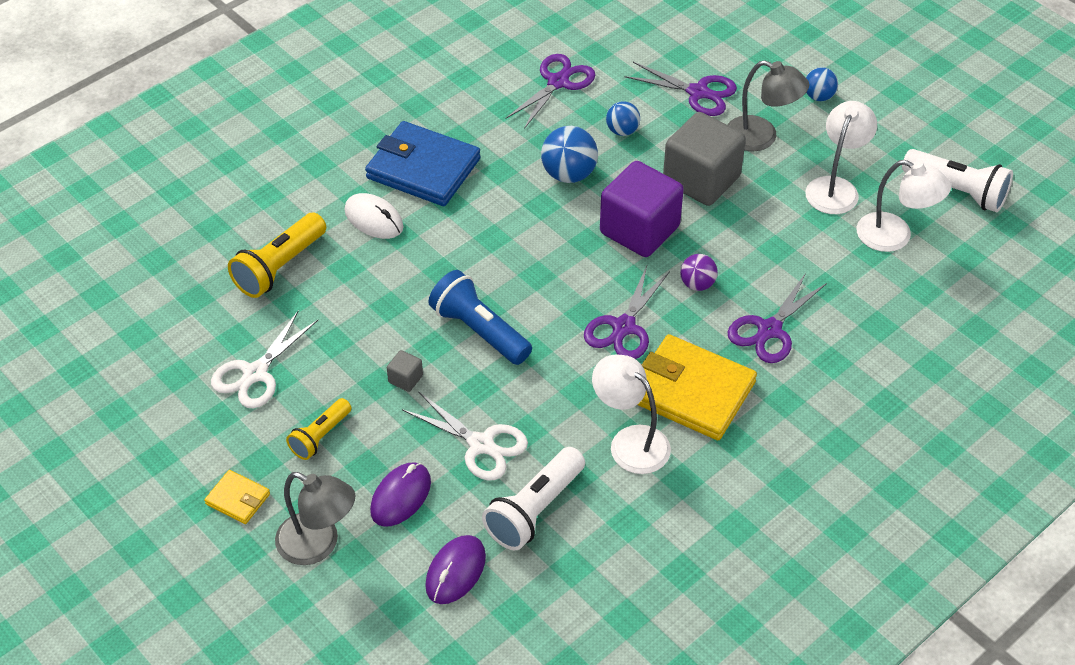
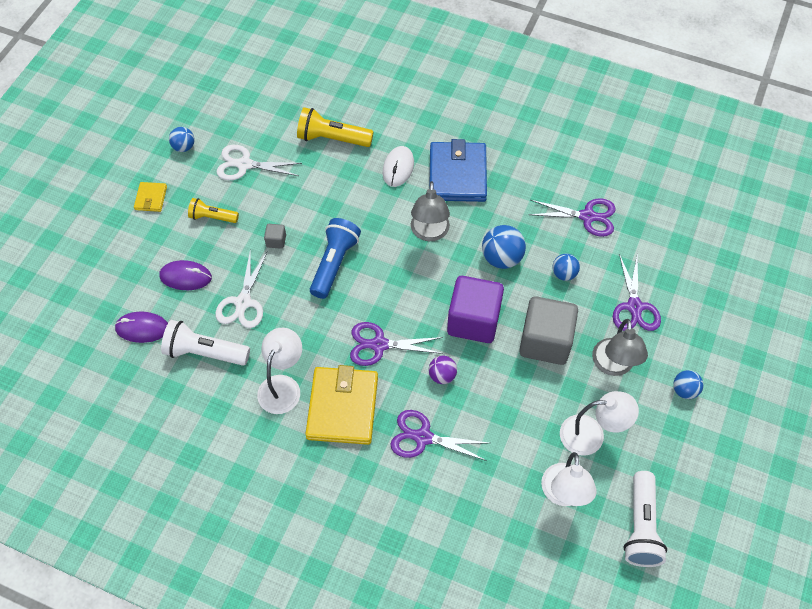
camera: 65 degrees right, 10 degrees up
(173, 433) = (184, 147): none -> blue ball
(318, 545) = (134, 251): grey lamp -> grey lamp (429, 233)

